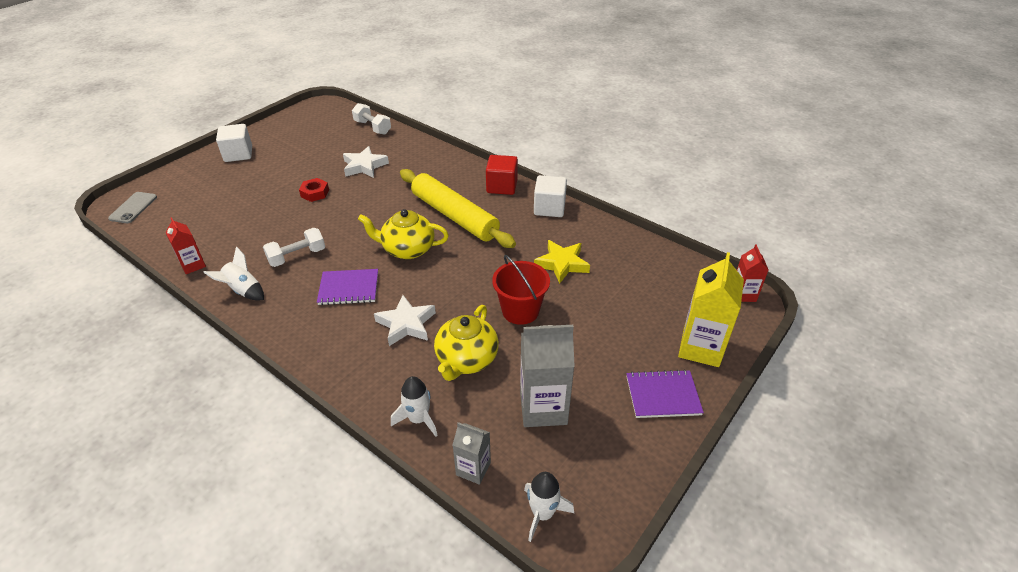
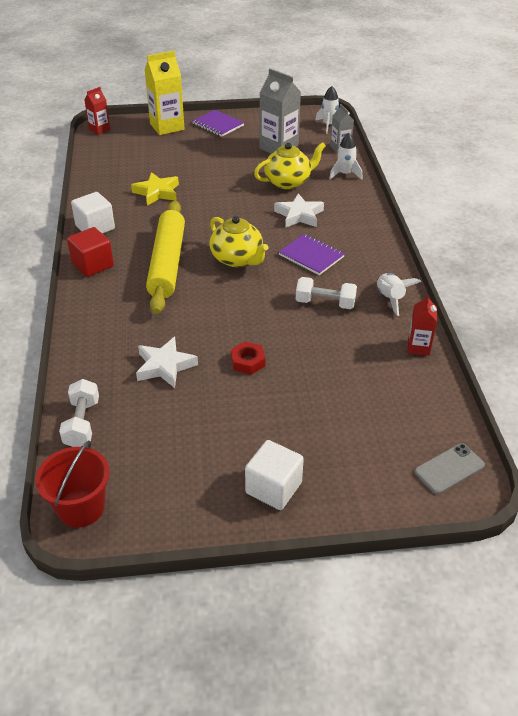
camera: 135 degrees left, 0 degrees up
(520, 311) = (224, 185): red bucket -> red bucket (81, 507)

